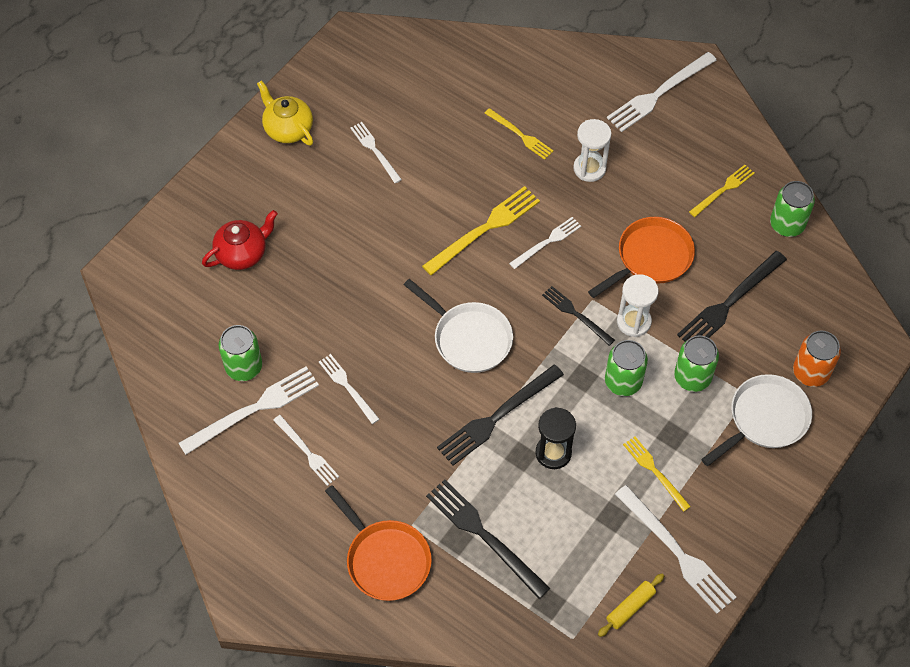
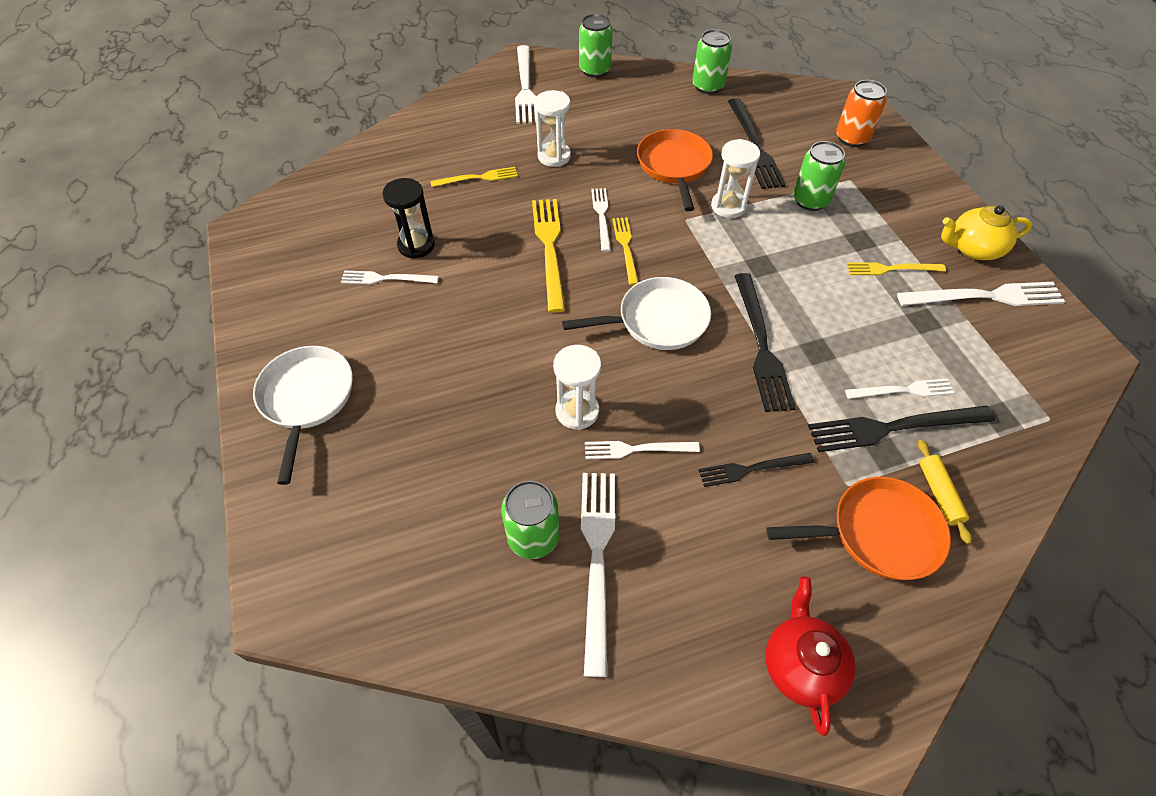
camera: 55 degrees left, 5 degrees down
(242, 253) = (388, 454): red teapot -> red teapot (801, 664)
(288, 129) = (285, 331): yellow teapot -> yellow teapot (972, 248)
(307, 452) = (692, 534): white fork -> white fork (903, 390)
(351, 335) = (577, 411): none -> white hourglass
(553, 453) = (829, 326): black hourglass -> black hourglass (416, 245)
(576, 314) = (692, 236): black fork -> black fork (752, 469)
(623, 382) = (784, 242): green can -> green can (595, 70)
(630, 607) = (1032, 358): yellow rolling pin -> yellow rolling pin (939, 494)
(723, 190) = (646, 100): yellow fork -> yellow fork (625, 248)
(764, 419) = (879, 182): white pan -> white pan (306, 399)

